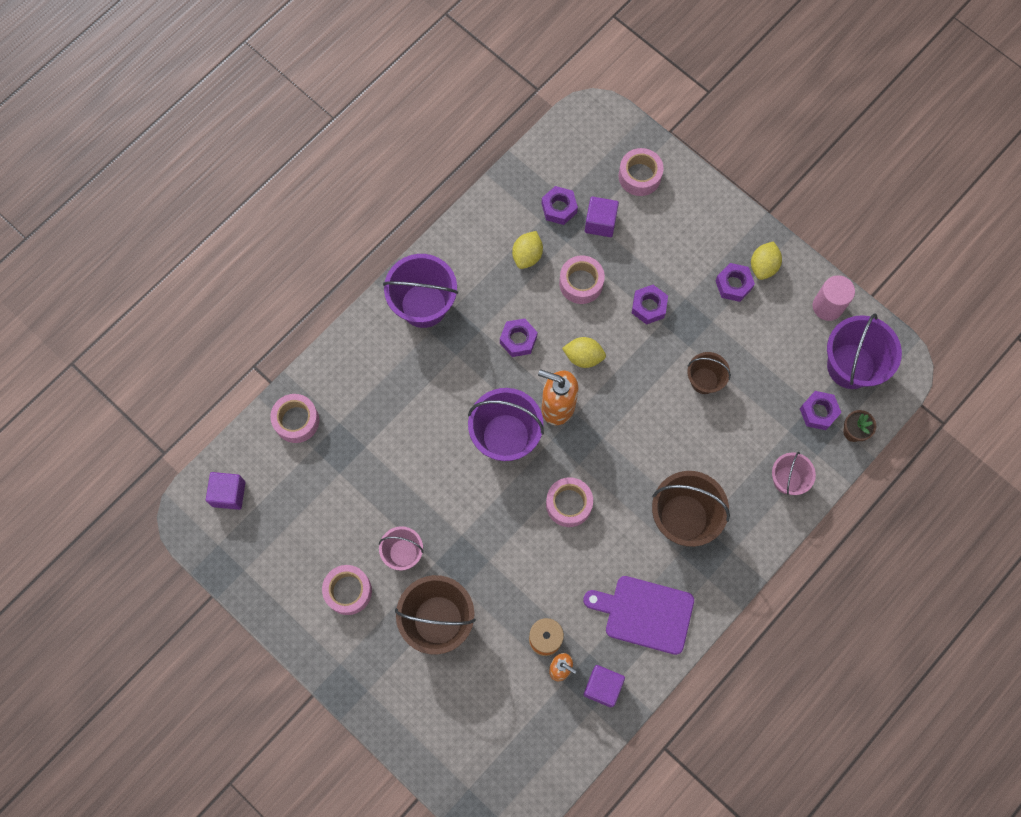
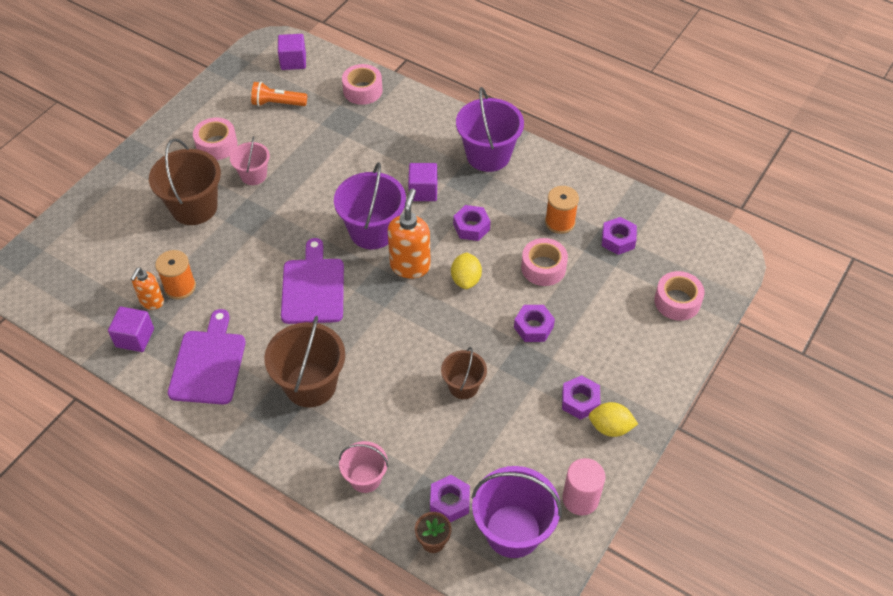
camera: 80 degrees right, 20 degrees down
(296, 518) = (277, 103): none -> orange flashlight
(527, 255) = (560, 222): yellow lemon -> orange spool
(569, 504) = (313, 287): pink tape -> purple cutting board
(600, 222) = (613, 275): purple cube -> purple cube (423, 191)

